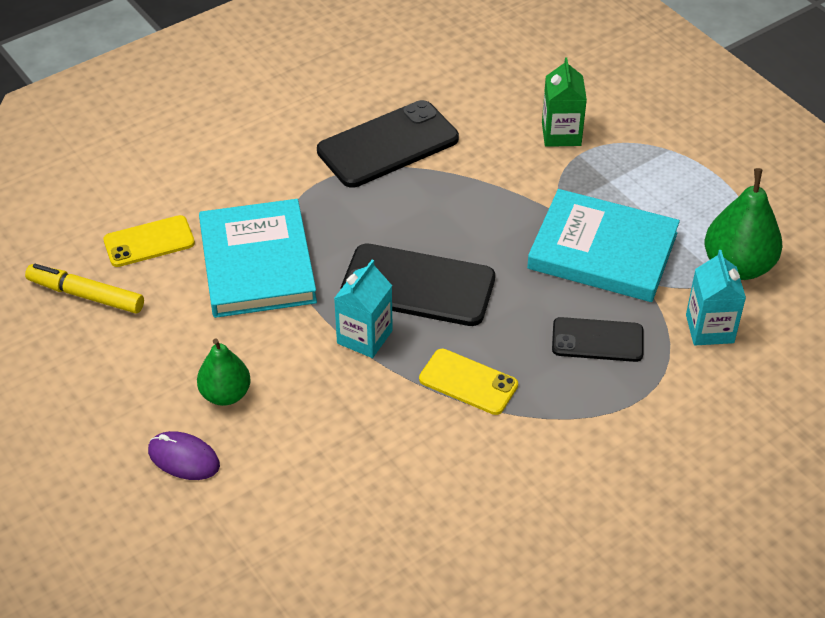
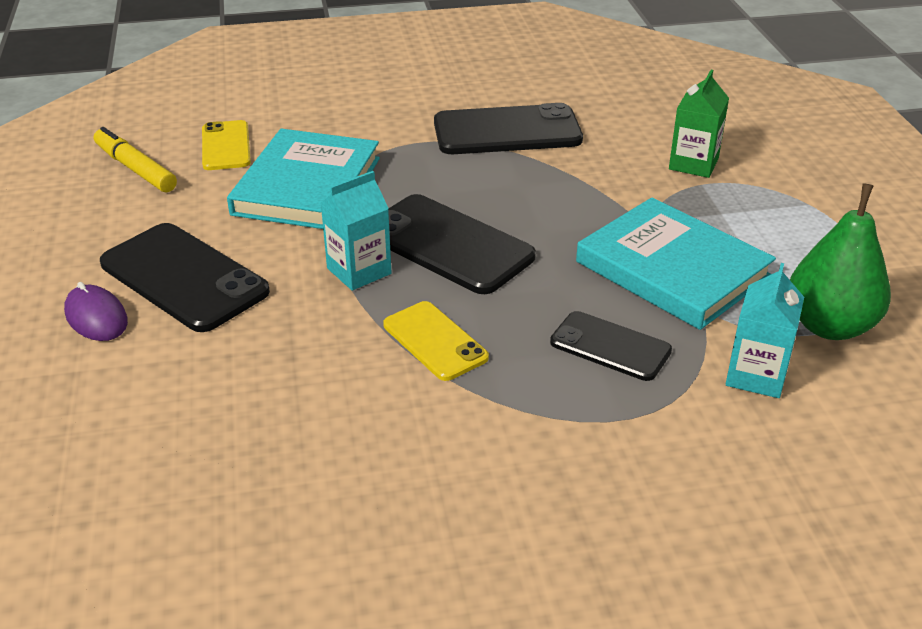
camera: 25 degrees right, 10 degrees down
(149, 242) = (226, 146): yellow phone -> yellow phone turned 75 degrees clockwise
(225, 394) = (184, 277): green pear -> black phone

